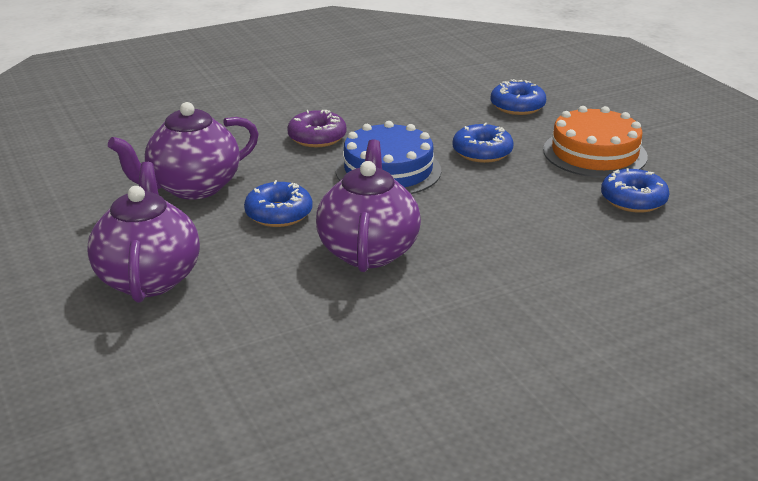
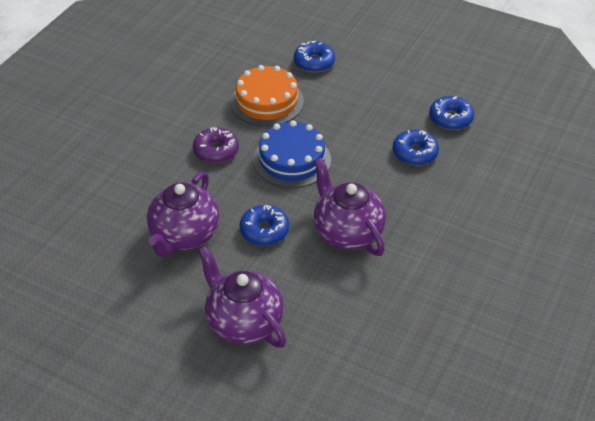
camera: 35 degrees left, 15 degrees up
(482, 152) = (332, 116): blue donut -> blue donut (415, 153)
(594, 153) = (397, 87): orange cake -> orange cake (267, 101)

